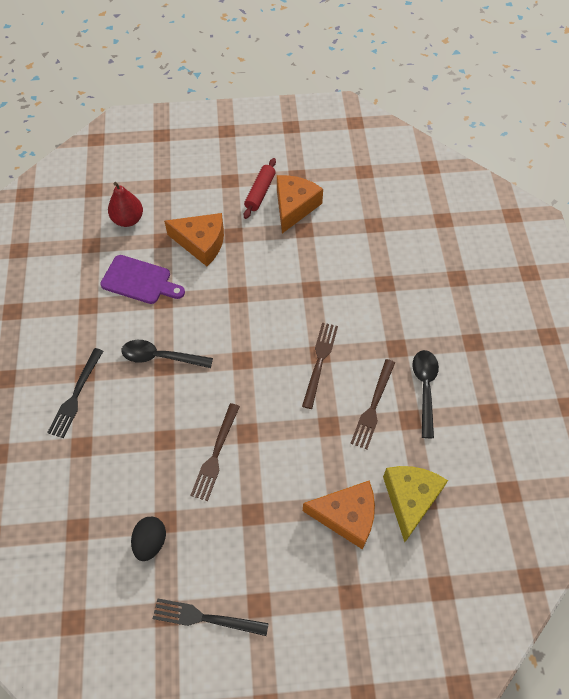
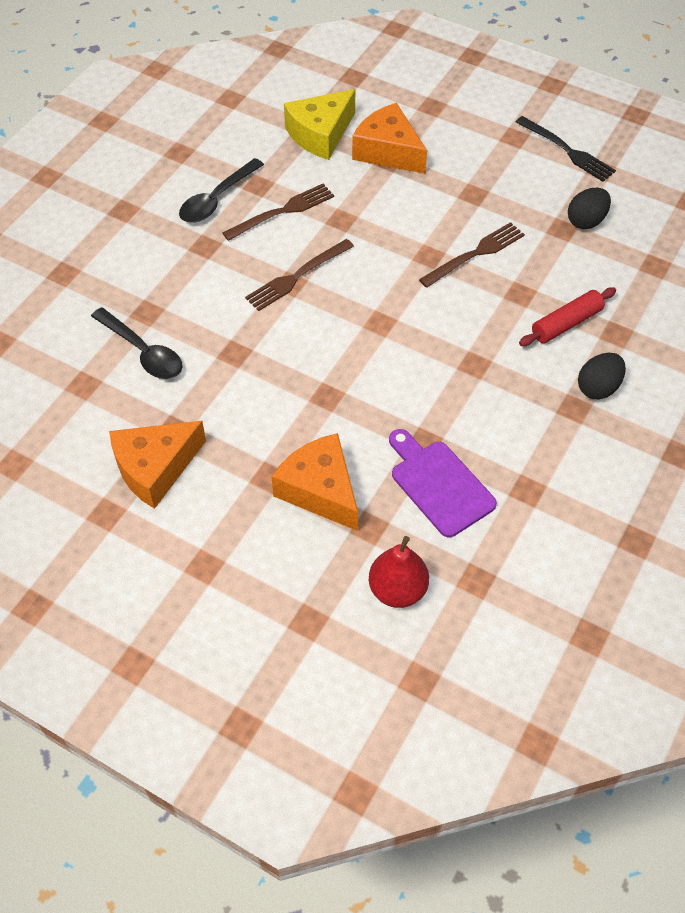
camera: 145 degrees left, 5 degrees down
(75, 396) = (598, 387): black fork -> black egg
(161, 357) = (471, 375): black spoon -> black spoon (143, 352)
(260, 192) = (179, 518): red rolling pin -> red rolling pin (566, 323)

